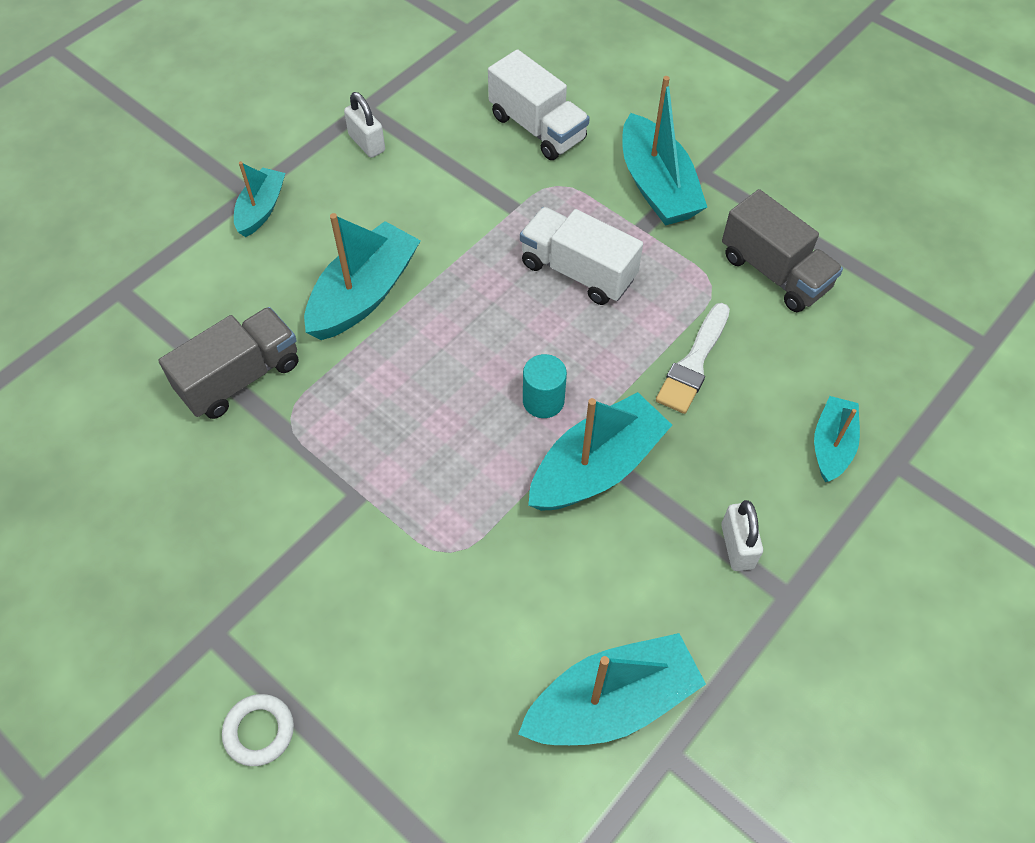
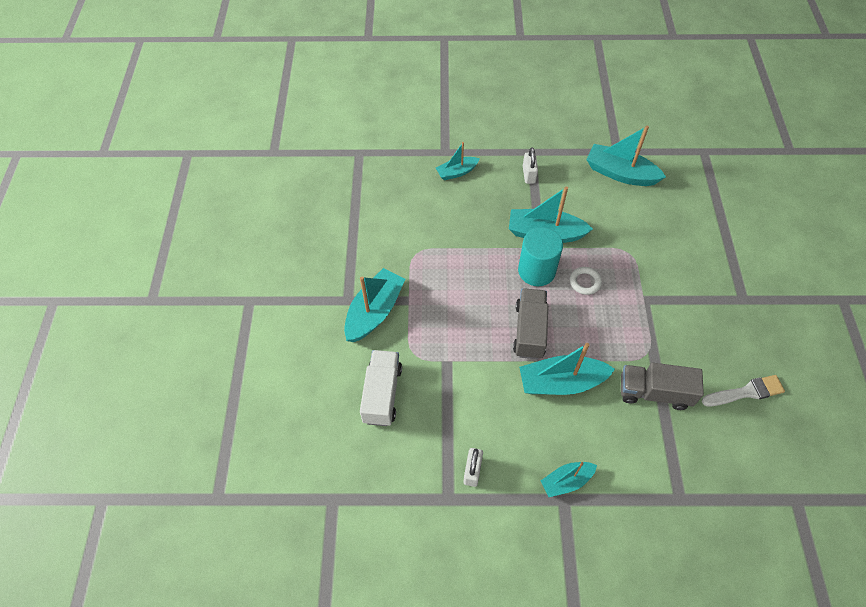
camera: 130 degrees left, 0 degrees up
(259, 731) = (747, 256): white ring -> white ring (585, 282)
(543, 401) = (536, 271): turquoise cylinder -> turquoise cylinder, size x1.71
(578, 271) = (458, 307): white truck -> none
(693, 363) = (464, 234): white brush -> white brush (746, 392)
(737, 546) = (528, 175): white padlock -> white padlock turned 45 degrees counterclockwise
(774, 272) = (386, 236): grey truck -> grey truck (529, 331)

